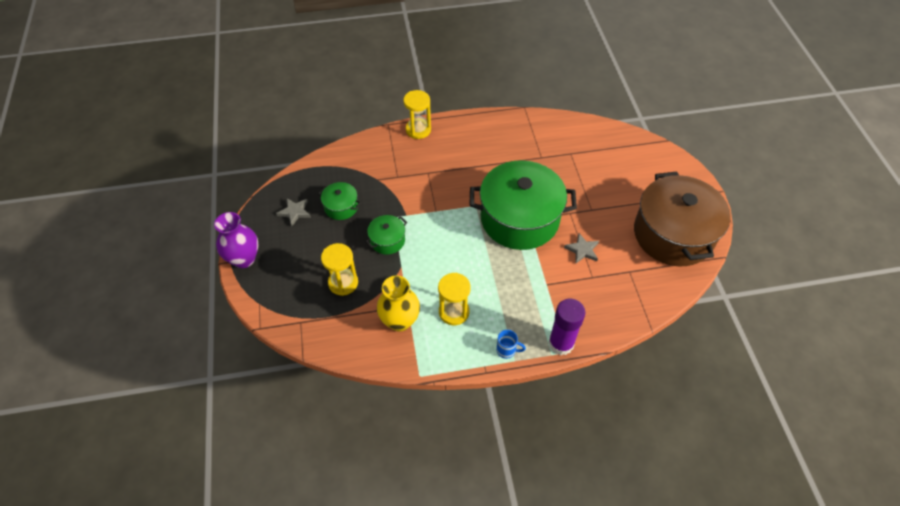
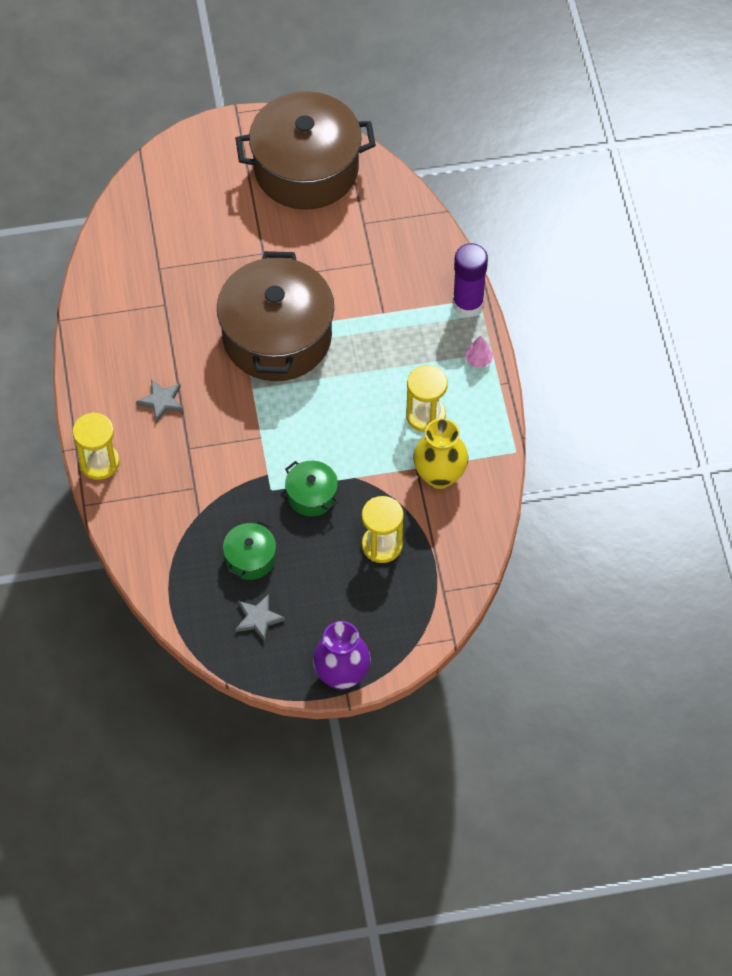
camera: 90 degrees left, 5 degrees up
(507, 350) = (478, 360): blue mug -> pink tree
(519, 219) = (277, 337): green pot -> brown pot
(582, 250) = (330, 269): grey star -> grey star (161, 402)

